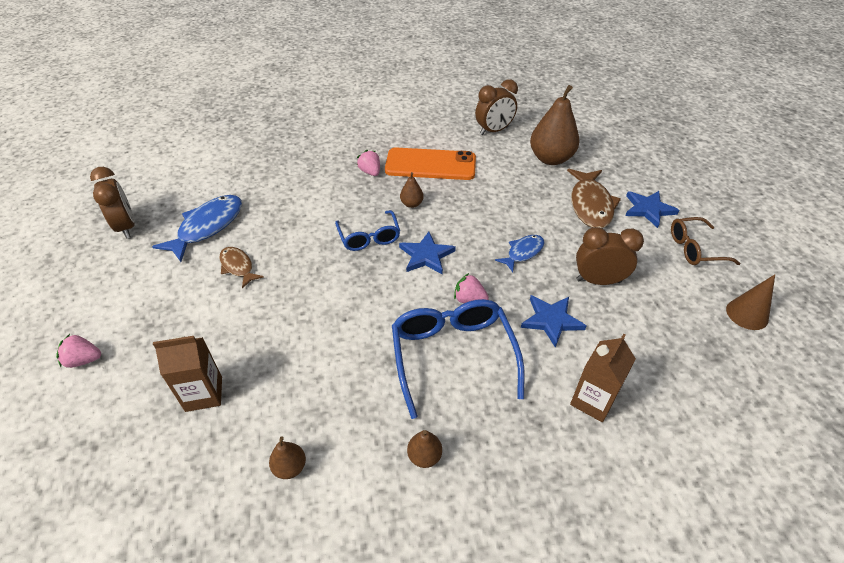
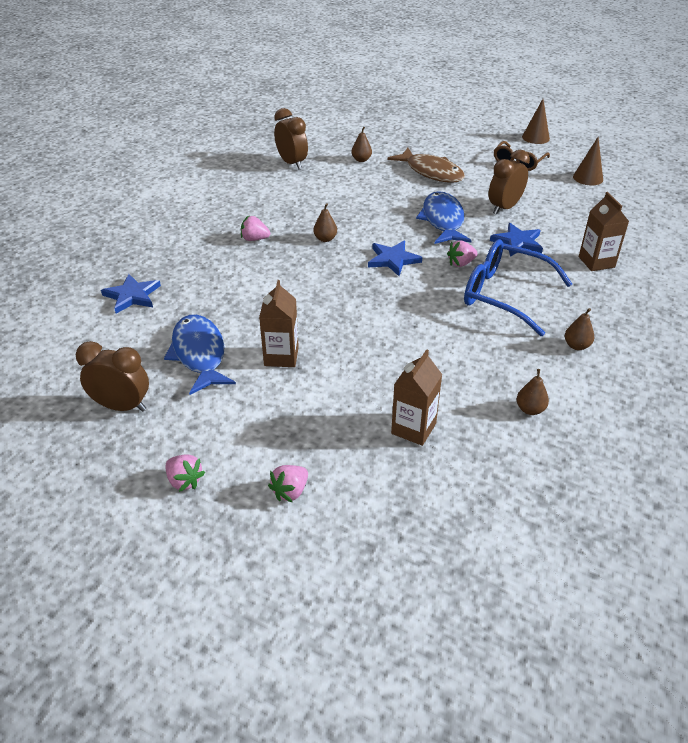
camera: 50 degrees left, 5 degrees down
(67, 299) = (184, 481): none -> pink strawberry
(238, 267) = (281, 356): brown fish -> brown carton
(369, 237) = (337, 275): blue glasses -> none
(430, 165) = (290, 208): orange phone -> none
(494, 131) = (292, 163): brown clock -> brown clock turned 45 degrees counterclockwise
(523, 252) = (443, 220): blue fish -> blue fish, size x1.73
(550, 159) = (361, 160): brown pear -> brown pear, size x0.46
(648, 209) = (464, 156): blue star -> blue star (132, 296)
(761, 236) = (535, 137): none -> brown cone

